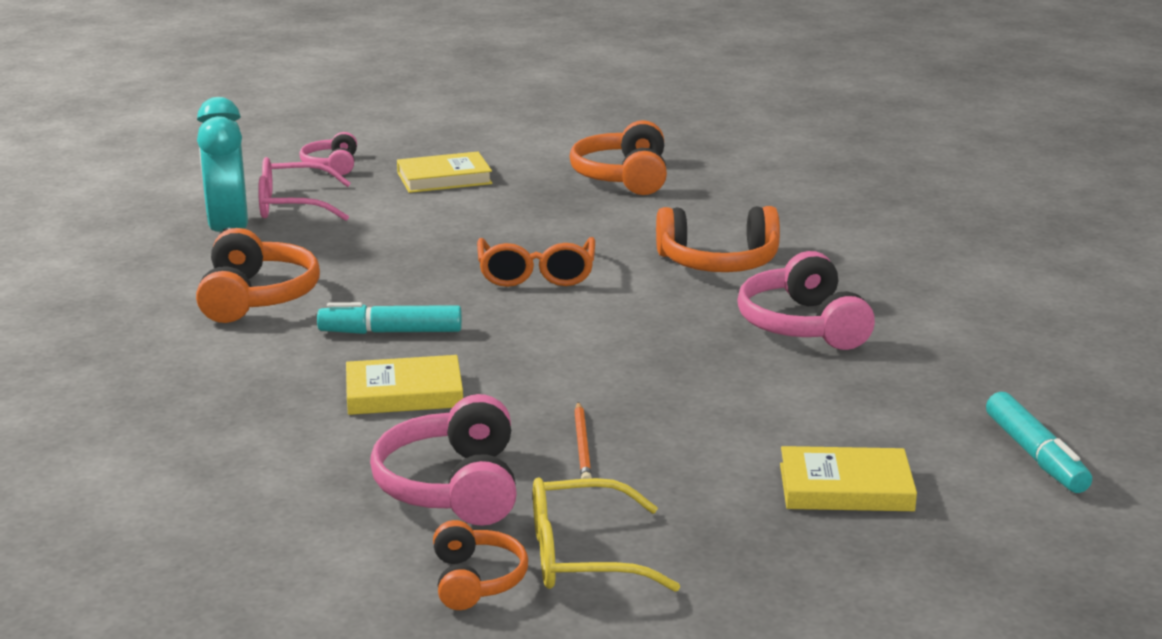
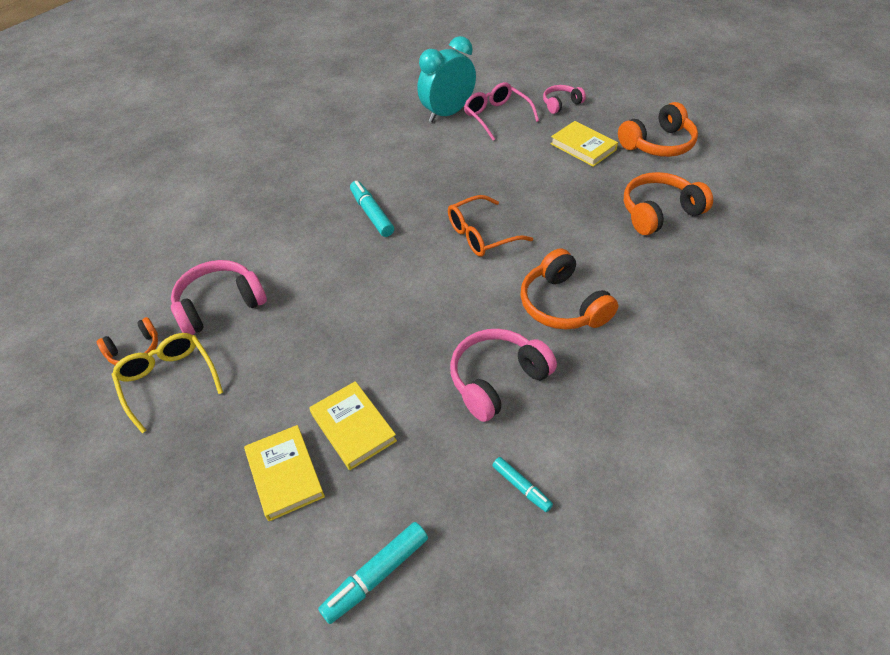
camera: 65 degrees right, 25 degrees up
(256, 297) = (381, 155): orange headphones -> orange headphones (658, 144)
(404, 393) = (308, 247): yellow book -> yellow book (353, 427)
(582, 445) = (283, 336): orange pencil -> none
(967, 350) = (521, 487): none -> turquoise marker

